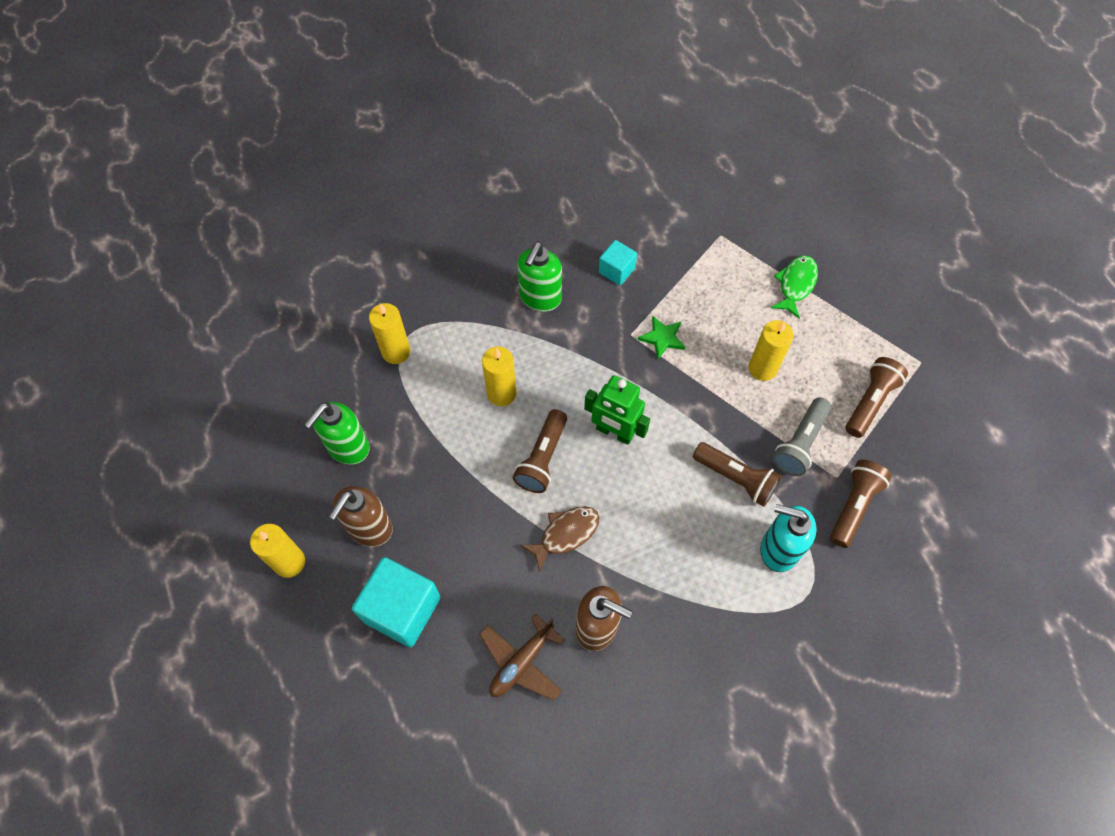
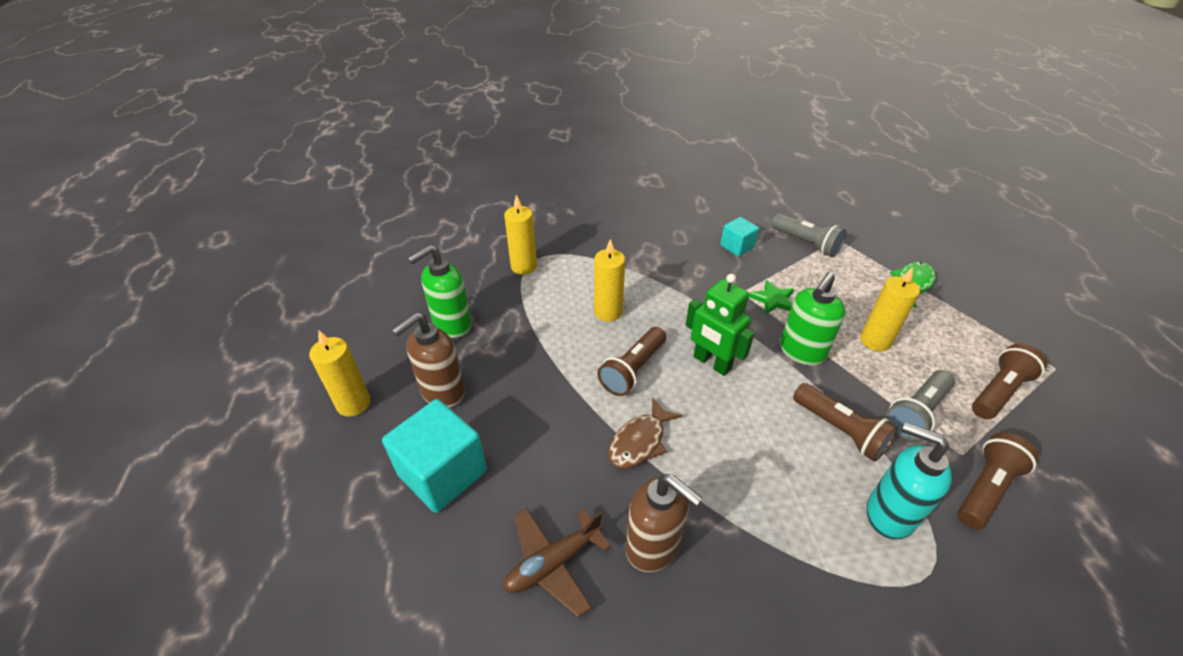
camera: 15 degrees right, 20 degrees down
(540, 298) = (663, 253): green soap dispenser -> green soap dispenser (801, 352)
(565, 534) = (639, 441): brown fish -> brown fish turned 150 degrees clockwise
(688, 249) = (806, 243): none -> grey flashlight

